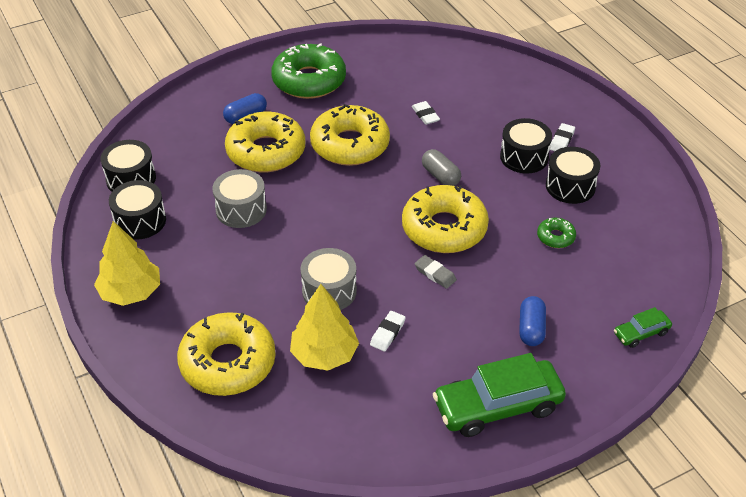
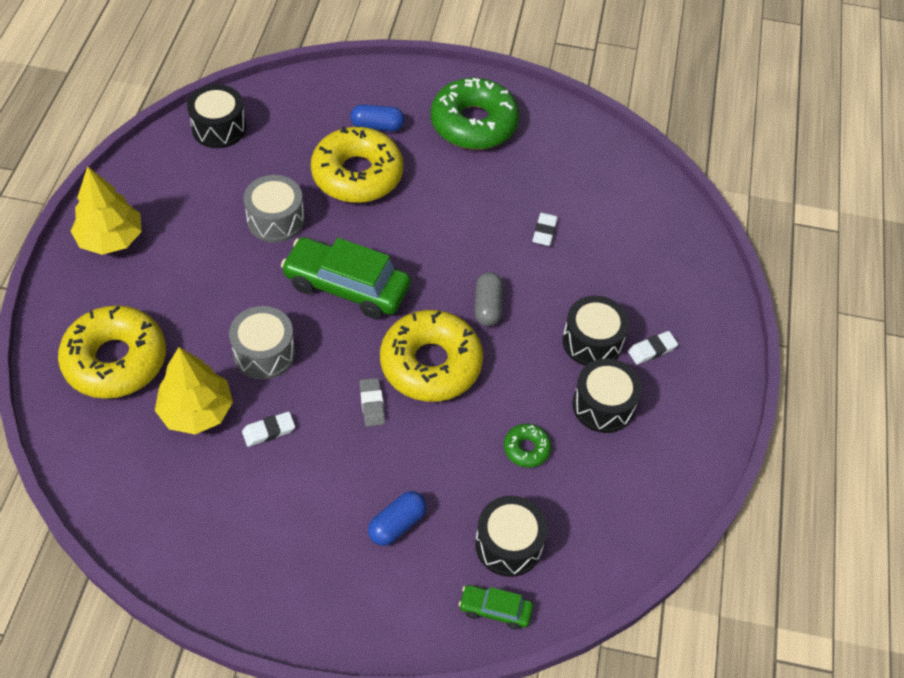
camera: 35 degrees right, 10 degrees up
(140, 221) = (185, 174): black drum -> black drum (508, 544)
(350, 145) = (439, 217): yellow donut -> none
(497, 406) = (283, 575): green car -> green car (346, 286)

